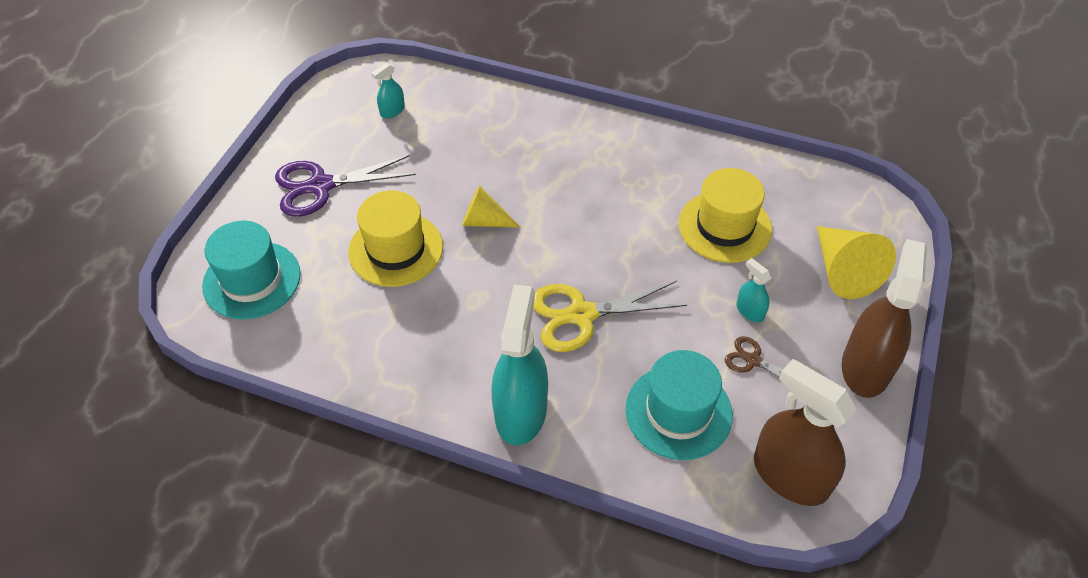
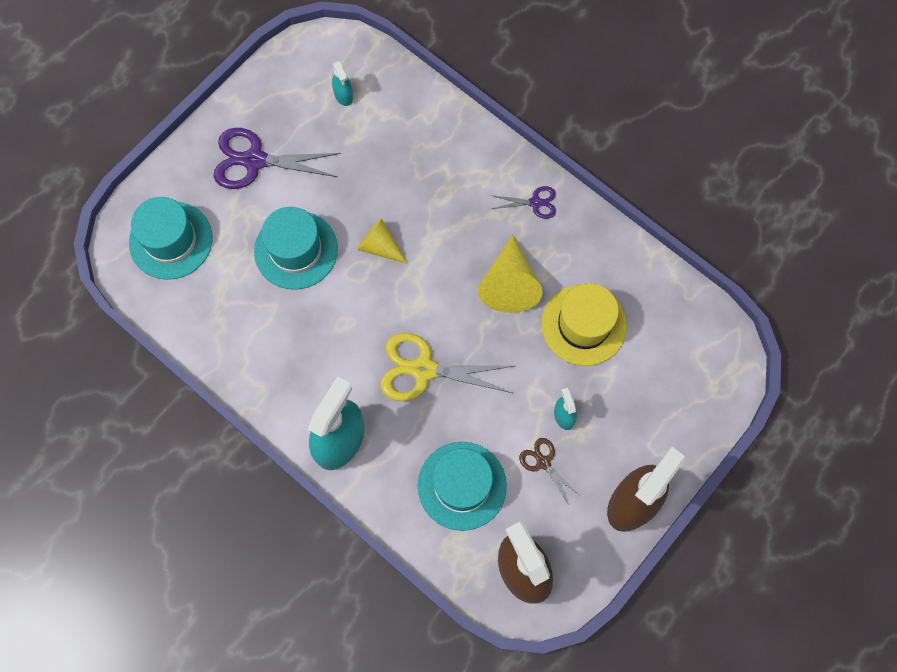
camera: 20 degrees right, 20 degrees up
(392, 111) = (343, 95): turquoise spray bottle -> turquoise spray bottle turned 90 degrees counterclockwise
(396, 249) = (296, 250): yellow hat -> turquoise hat
(623, 143) = (535, 203): none -> purple scissors
(843, 271) = (663, 406): yellow cone -> yellow cone (509, 284)

